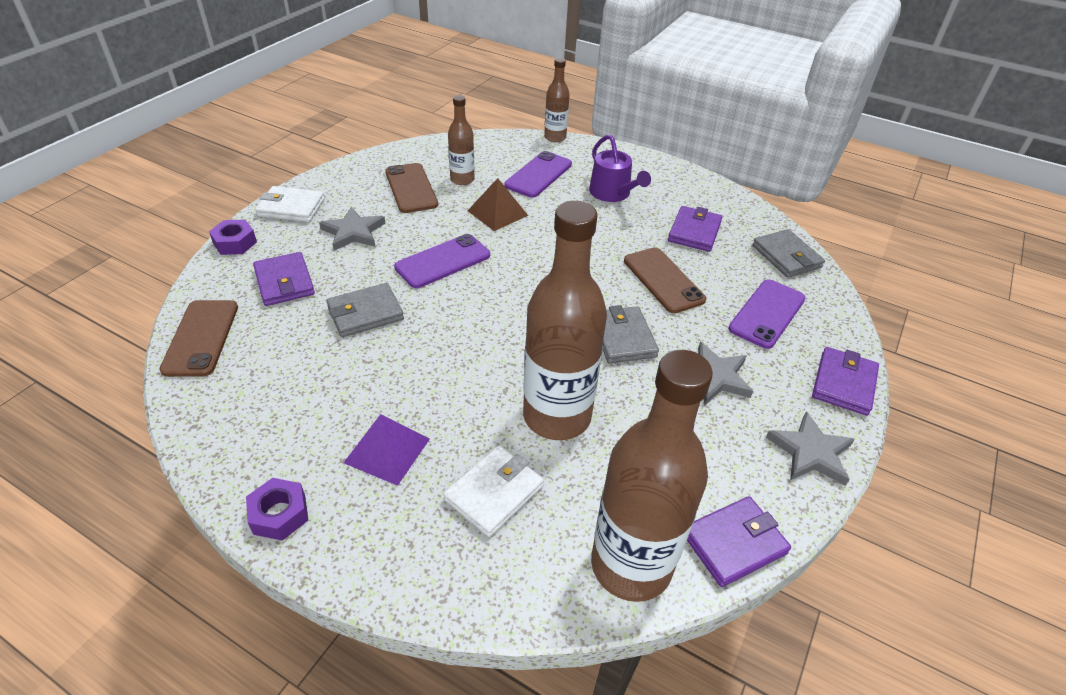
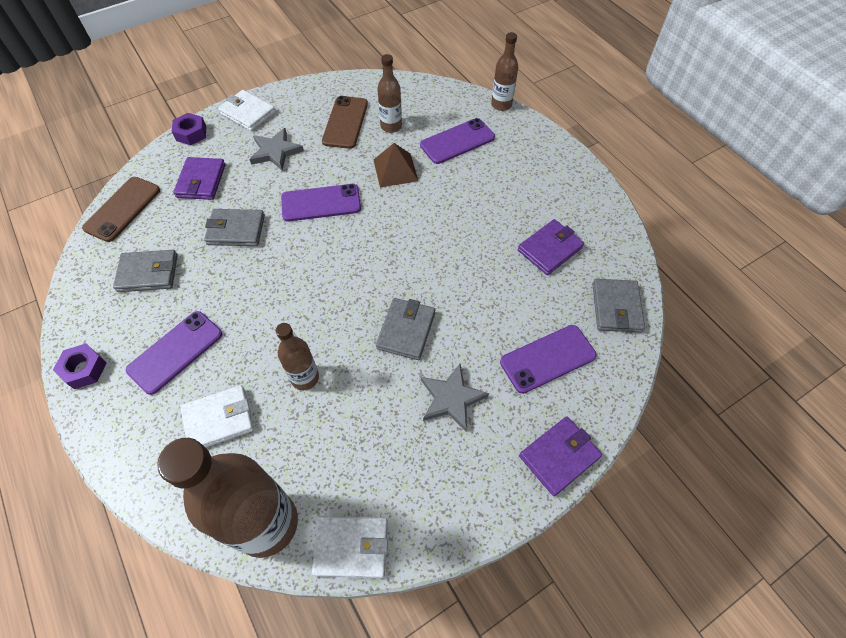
camera: 30 degrees right, 15 degrees up
(288, 388) = (148, 273): none -> grey wallet
(387, 450) = (175, 352): purple pyramid -> purple phone
(557, 416) = (305, 378): brown bottle -> brown bottle, size x0.50
(612, 193) = (507, 182): purple watering can -> none
(663, 280) = (482, 288): brown phone -> none
(734, 543) = (351, 547): purple wallet -> white wallet
(810, 452) = (475, 504): grey star -> none

